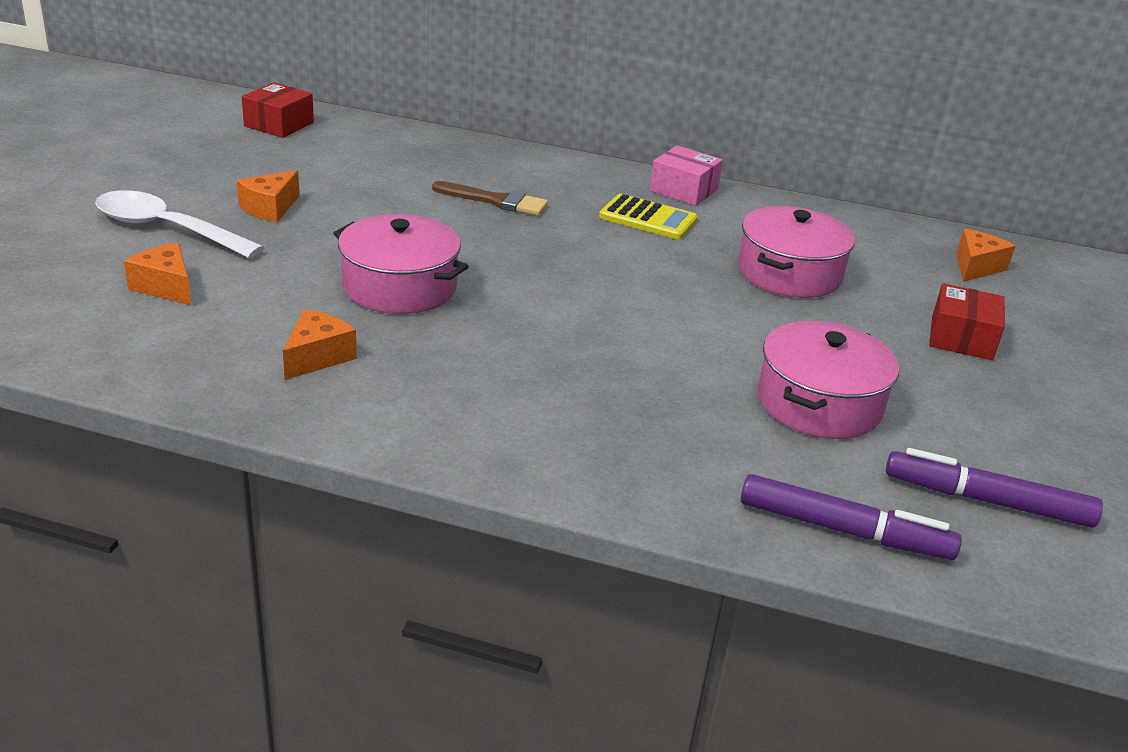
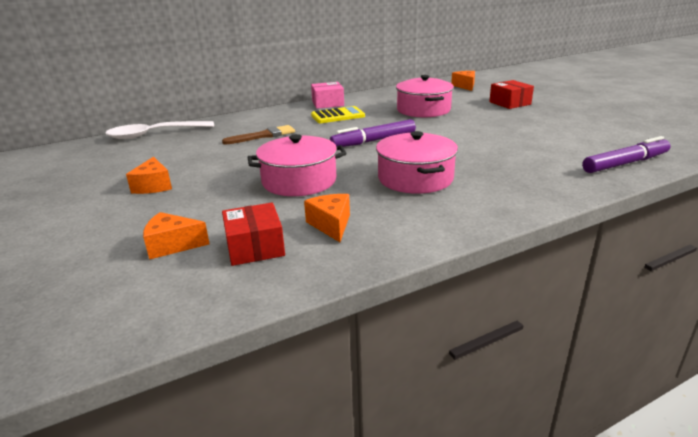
camera: 40 degrees left, 5 degrees down
(166, 229) = (107, 222): white spoon -> white spoon (154, 134)
(279, 124) = (73, 155): red box -> red box (255, 247)
(819, 403) = (527, 137): pink pot -> pink pot (415, 178)
(987, 501) = (625, 135): purple marker -> purple marker (373, 141)

